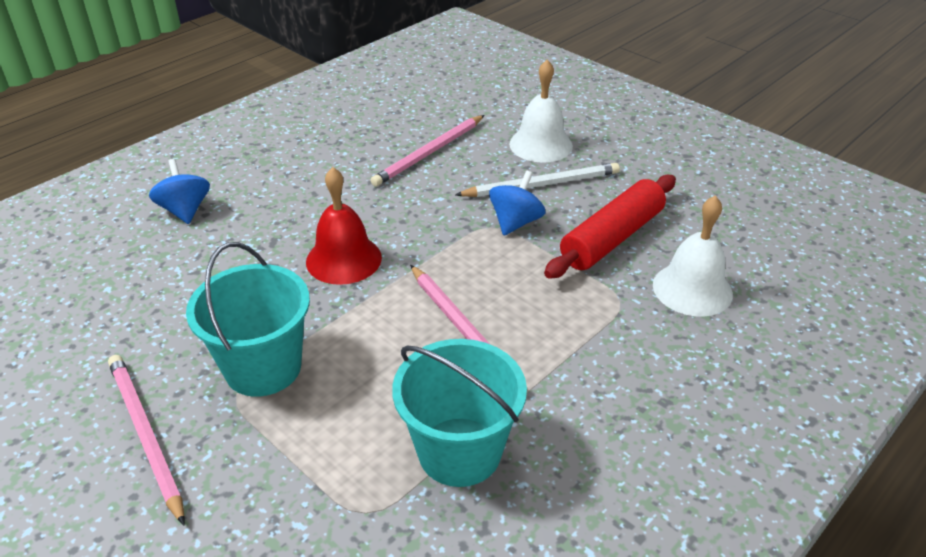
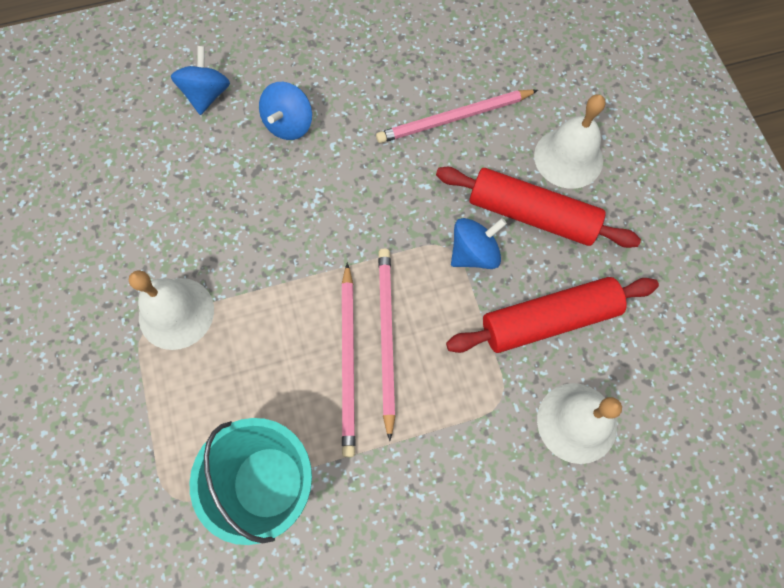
camera: 30 degrees right, 30 degrees up
(145, 435) = (66, 335): pink pencil -> pink pencil (386, 337)
(263, 367) = (176, 313): turquoise bucket -> white bell
(282, 203) = (289, 124): none -> blue spinning top
(343, 259) = (300, 222): red bell -> none
(542, 184) = (531, 215): white pencil -> red rolling pin

